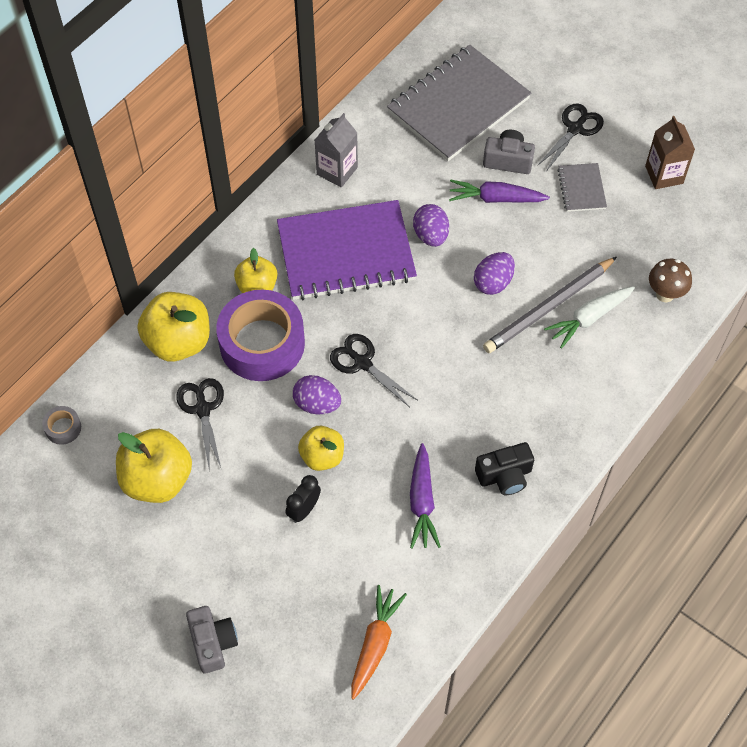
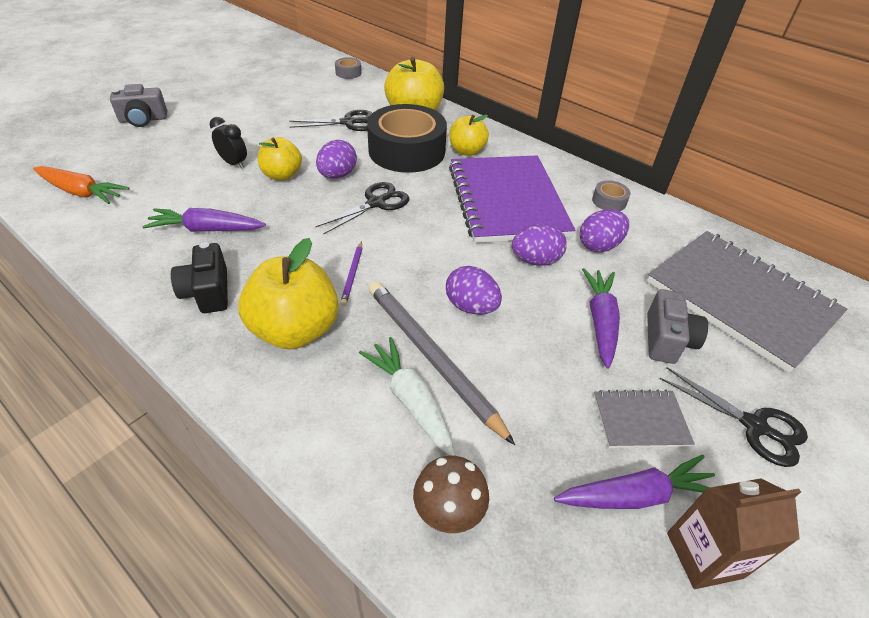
camera: 90 degrees right, 15 degrees down
(157, 479) = (292, 103): yellow apple -> yellow apple (295, 330)
(262, 343) = (407, 151): purple tape -> black tape
(337, 171) = (609, 201): grey carton -> grey tape
(404, 187) = (599, 246): none -> purple egg
(468, 370) = (352, 274): none -> purple pencil
(635, 200) = (635, 495): none -> purple carrot

